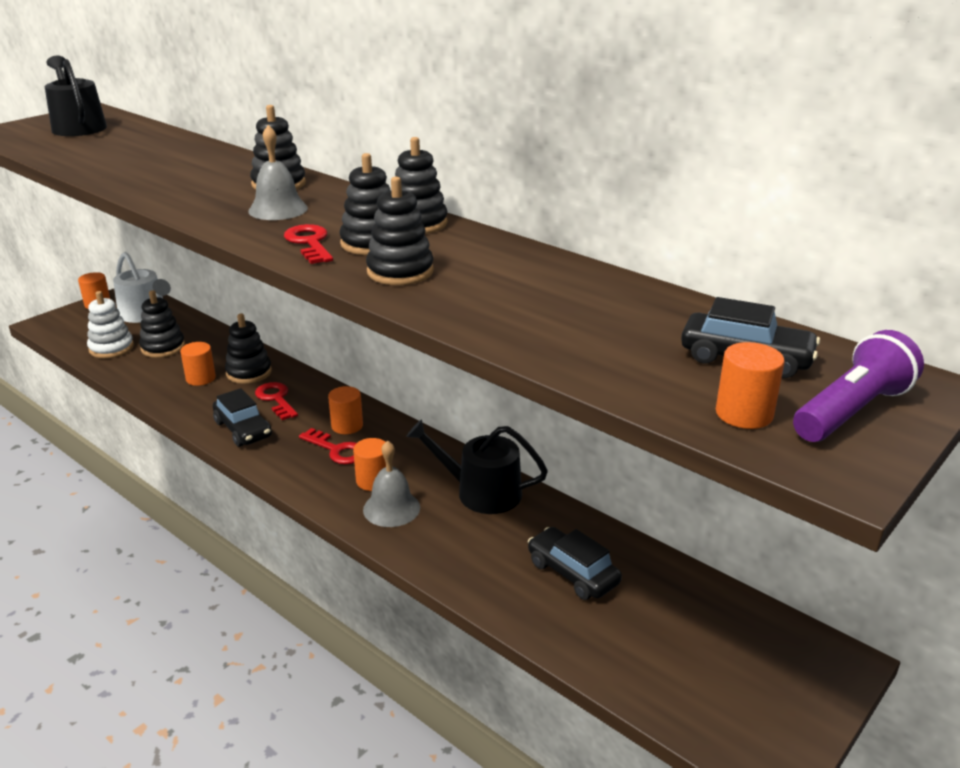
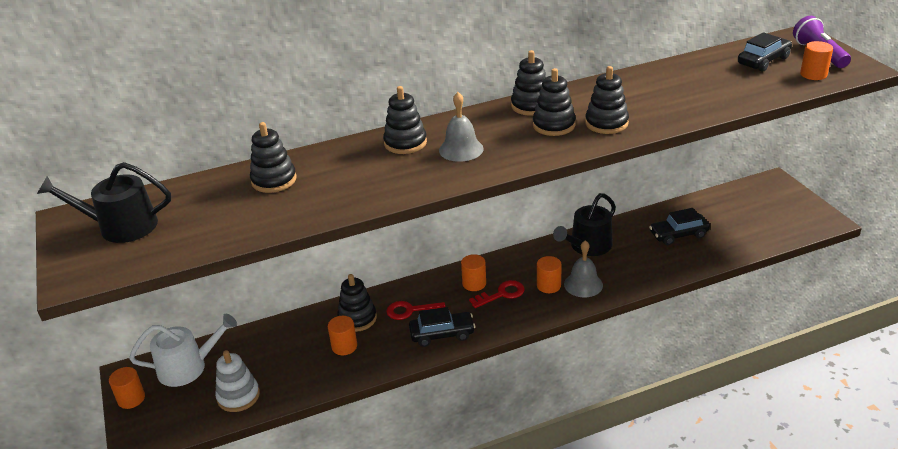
camera: 60 degrees left, 5 degrees up
(163, 347) = (268, 362): black stacking toy -> black stacking toy (274, 180)
(309, 243) = (537, 145): red key -> none

